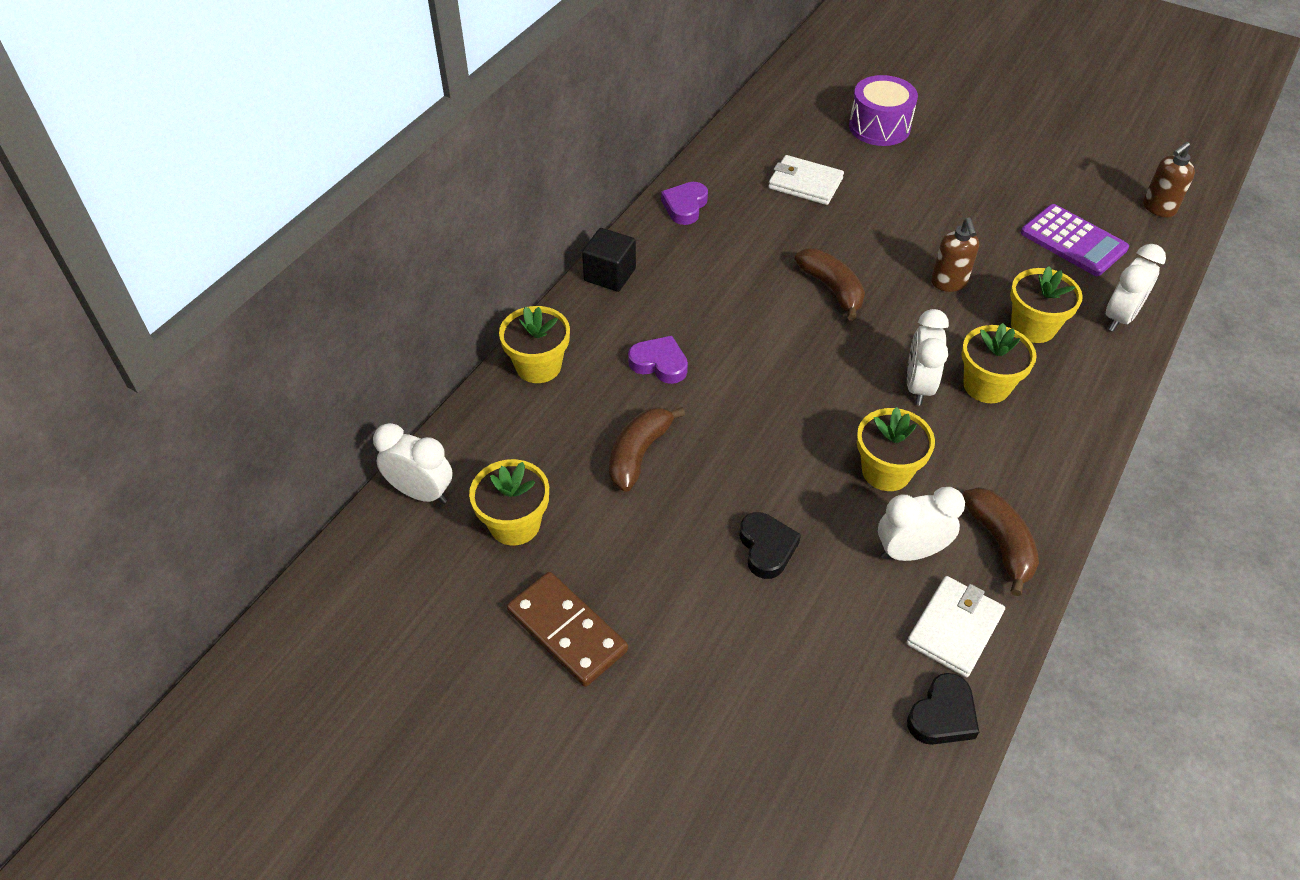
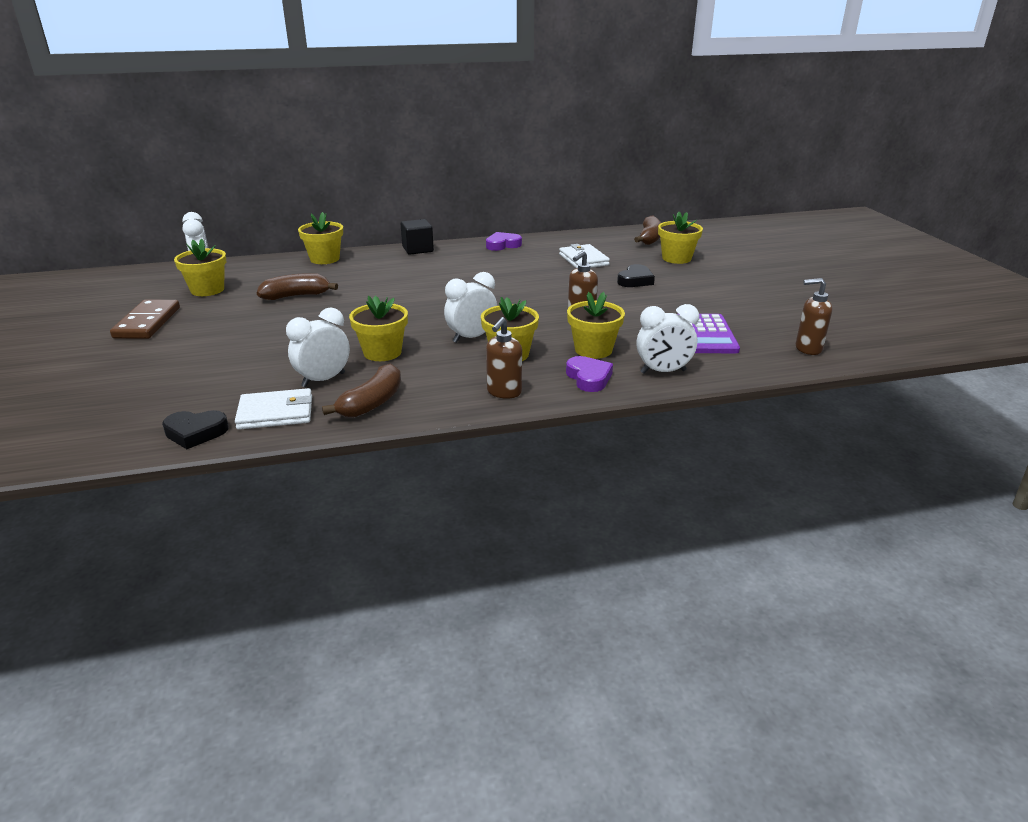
camera: 45 degrees right, 20 degrees down
(659, 363) = (371, 278): purple heart -> purple heart (589, 378)
(766, 548) = (270, 344): black heart -> black heart (635, 280)
(832, 289) = (510, 292): brown banana -> brown banana (650, 238)
(879, 127) = (676, 258): purple drum -> yellow flower pot
(910, 552) = (323, 380): white clock -> white clock turned 75 degrees counterclockwise
(1064, 440) = (504, 392): none -> brown soap dispenser

